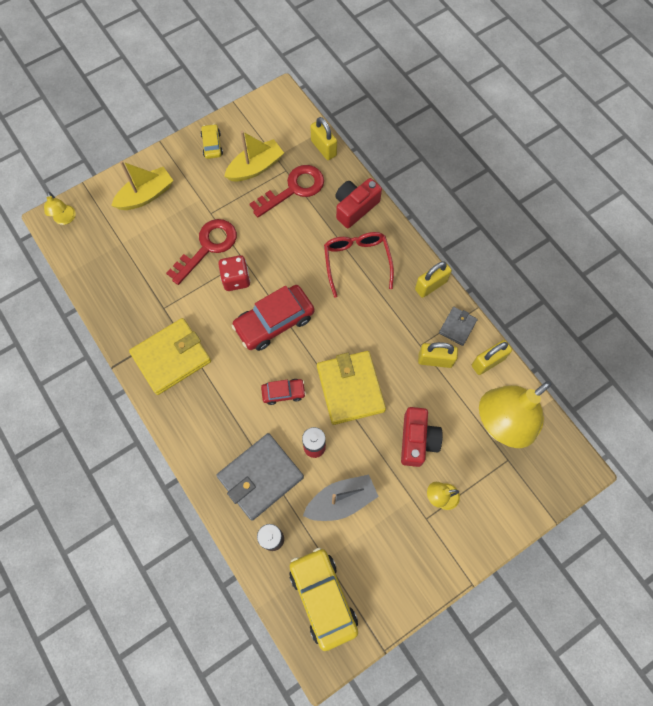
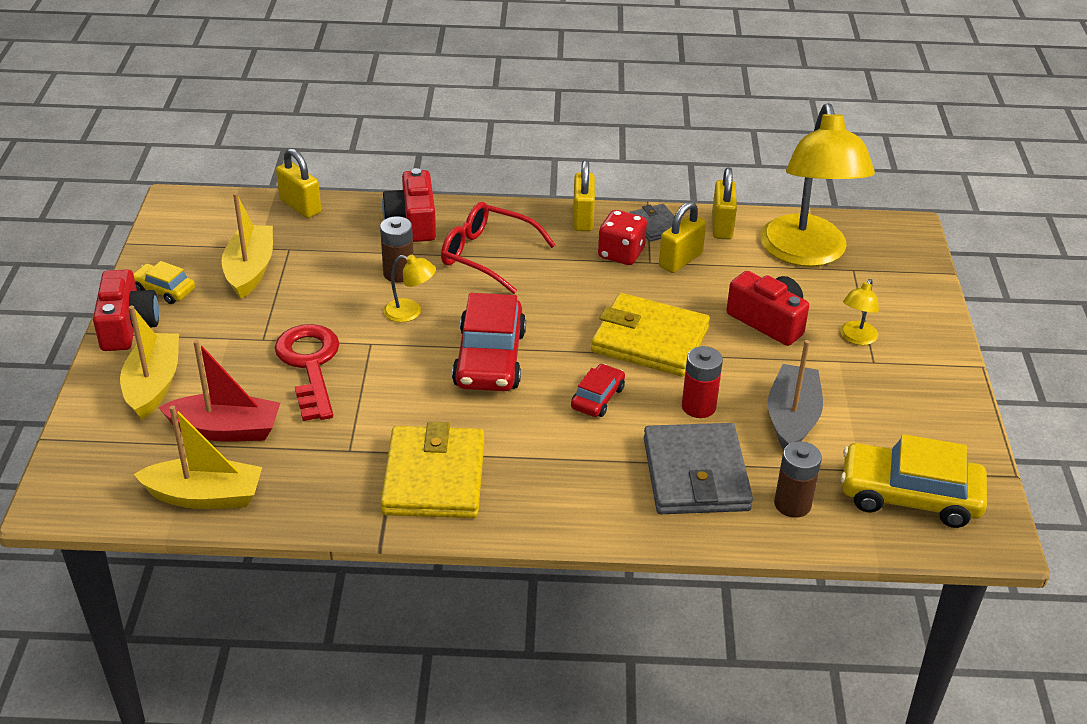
camera: 55 degrees left, 30 degrees down
(65, 219) = (76, 485): yellow lamp -> yellow lamp (410, 312)
(93, 273) = (205, 496): none -> yellow boat
(139, 247) = (226, 430): none -> red boat
(176, 152) = (128, 326): none -> red camera
(236, 279) = (389, 362): red dice -> red dice (621, 254)
(293, 189) = (324, 255): red key -> none
(307, 232) = (398, 273): none -> brown battery
(323, 148) = (300, 206): yellow padlock -> yellow padlock turned 45 degrees clockwise

